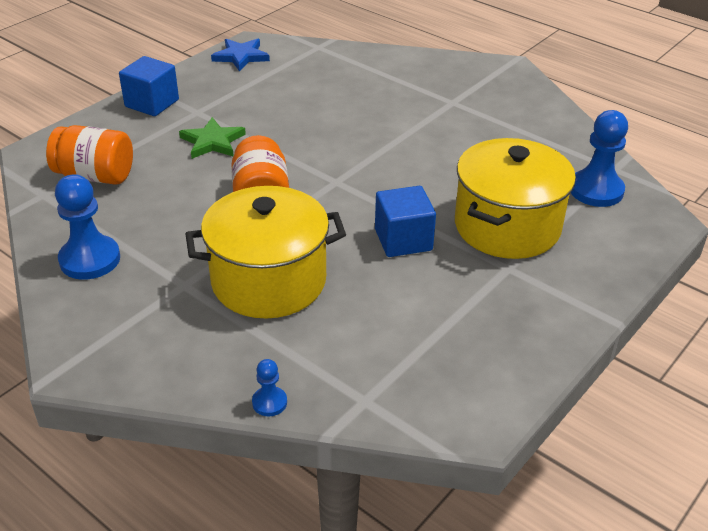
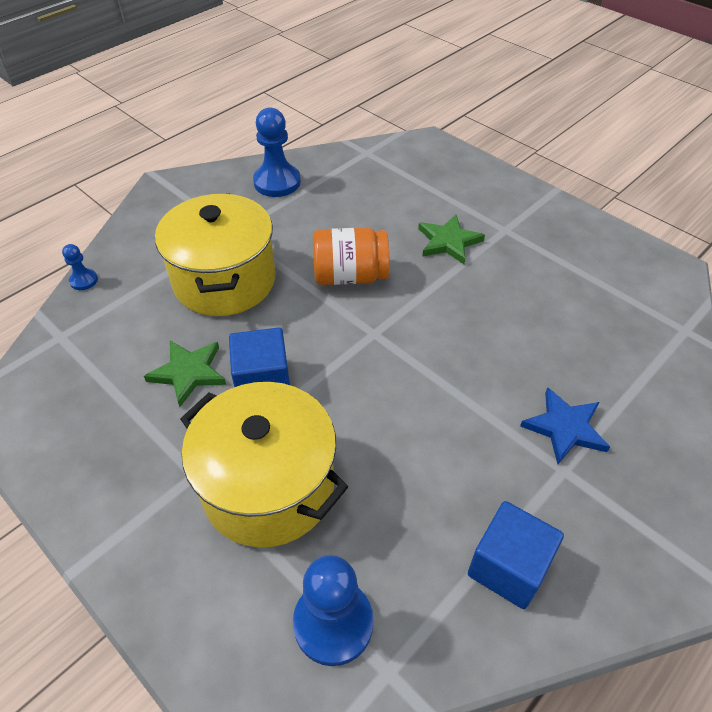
camera: 95 degrees right, 10 degrees up
(95, 176) = (391, 175): orange jar -> none
(152, 103) = (517, 199): blue cube -> blue cube (508, 567)
(241, 56) = (635, 259): blue star -> blue star (565, 428)
(400, 288) = (188, 372): none -> green star

